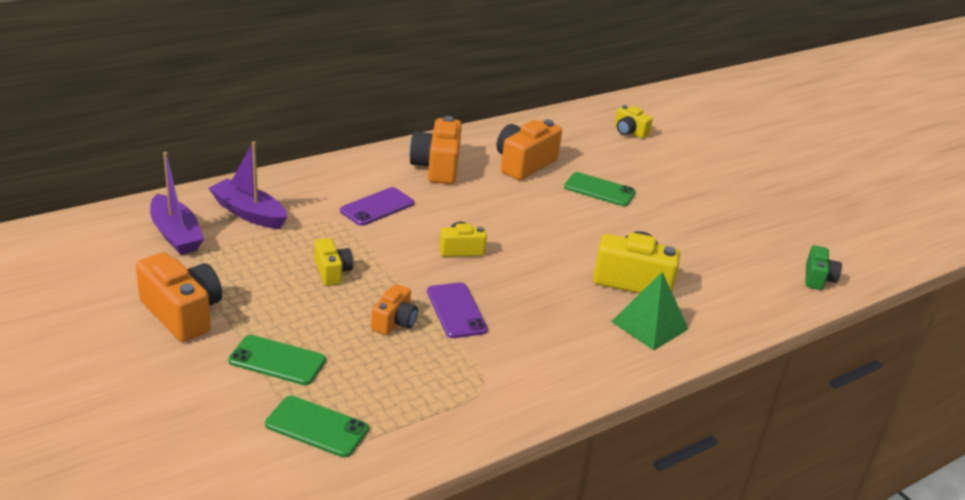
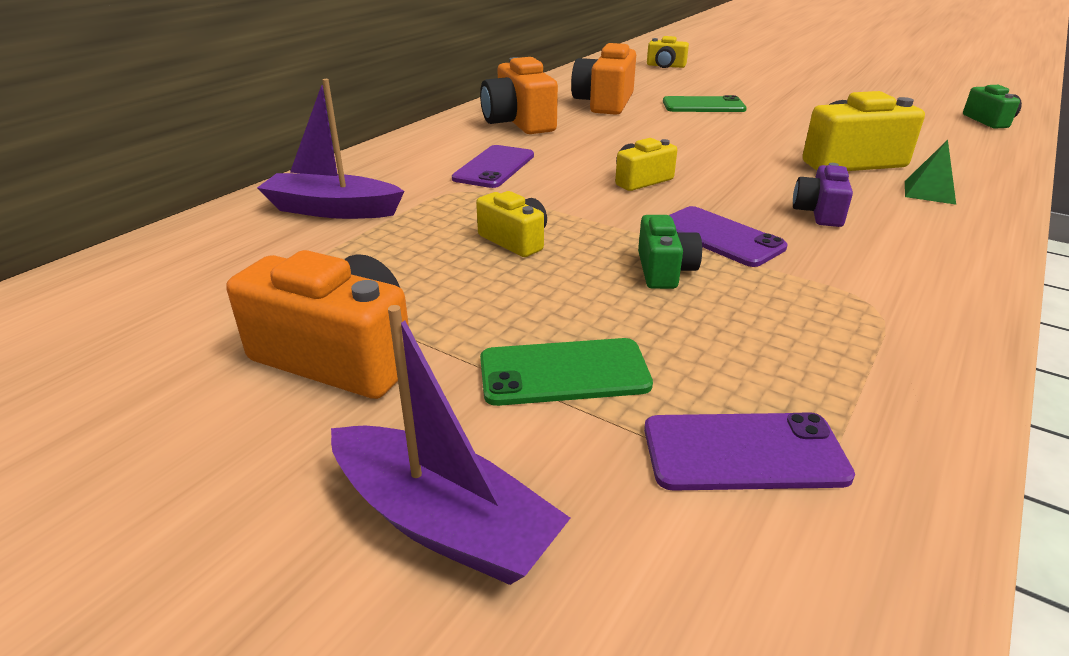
camera: 20 degrees left, 0 degrees up
(176, 234) = (241, 258): purple boat -> purple boat (443, 522)
(317, 427) = (744, 452): green phone -> purple phone
(394, 322) = (664, 270): orange camera -> green camera
(546, 315) = (819, 212): none -> purple camera
(649, 325) = (929, 192): green pyramid -> green pyramid, size x0.62

